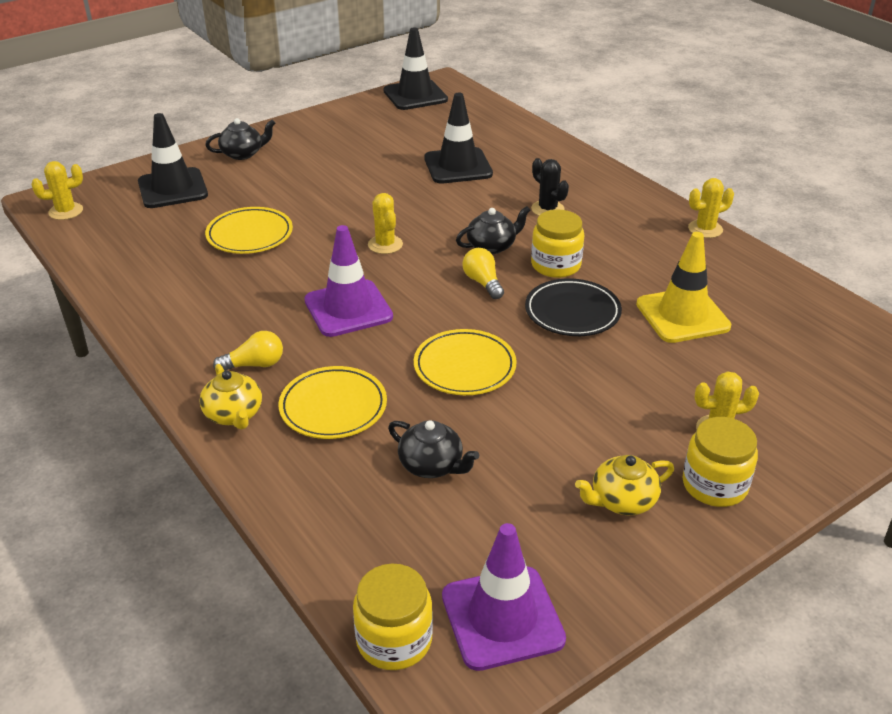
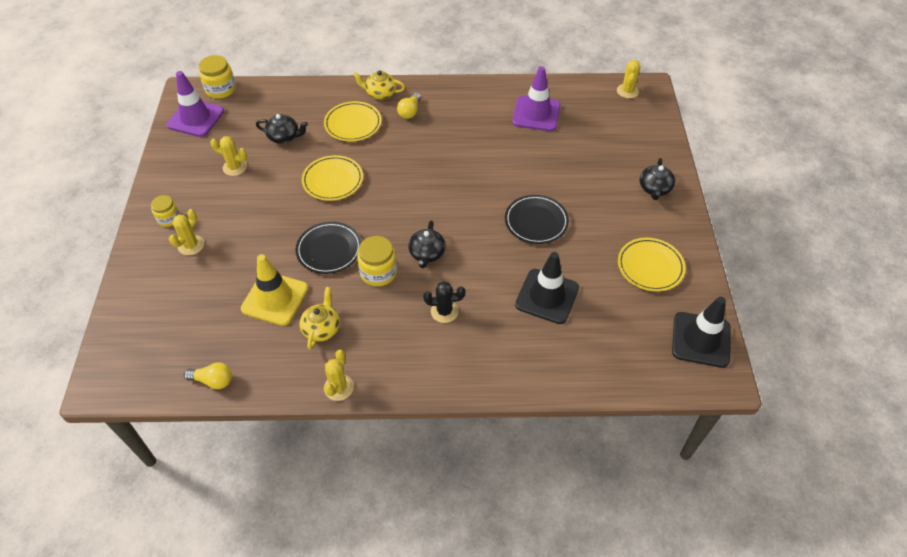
camera: 125 degrees right, 15 degrees up
(172, 189) = (624, 140): black traffic cone -> none
(250, 235) = (536, 153): yellow plate -> yellow plate (650, 267)
(348, 309) = (423, 161): purple traffic cone -> purple traffic cone (536, 114)
(366, 200) = (536, 222): none -> black plate
(385, 244) = (474, 205): yellow cactus -> yellow cactus (235, 167)
(432, 465) = (284, 137): black teapot -> black teapot turned 150 degrees counterclockwise
(483, 282) = (394, 227): yellow light bulb -> yellow light bulb (213, 380)
(622, 501) = (199, 183): yellow teapot -> yellow teapot (322, 328)
(714, 485) = (169, 218): yellow jar -> yellow jar, size x0.66

